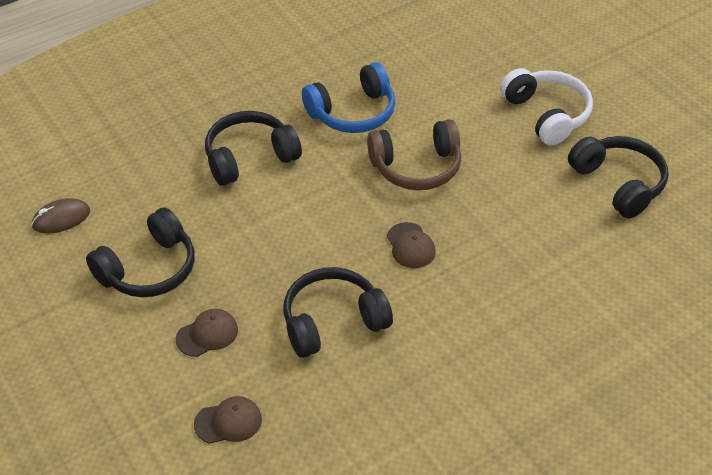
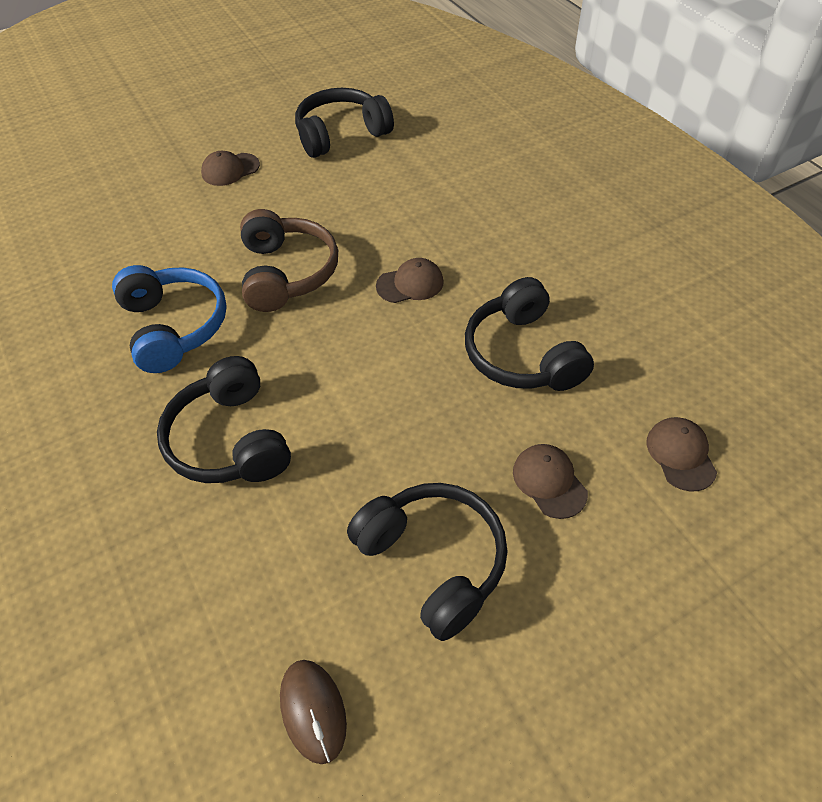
camera: 85 degrees left, 5 degrees up
(547, 114) = (230, 169): white headphones -> brown cap

